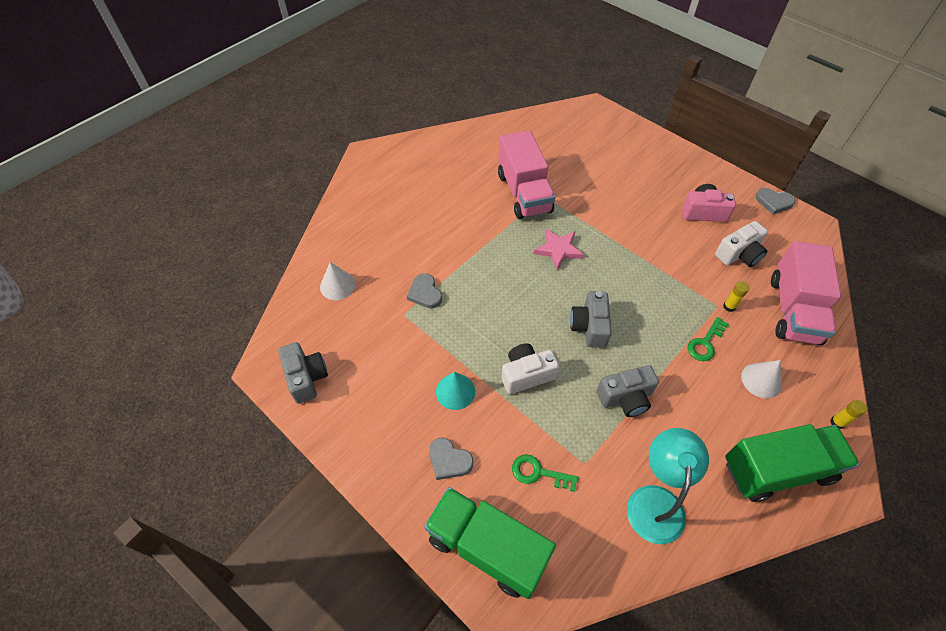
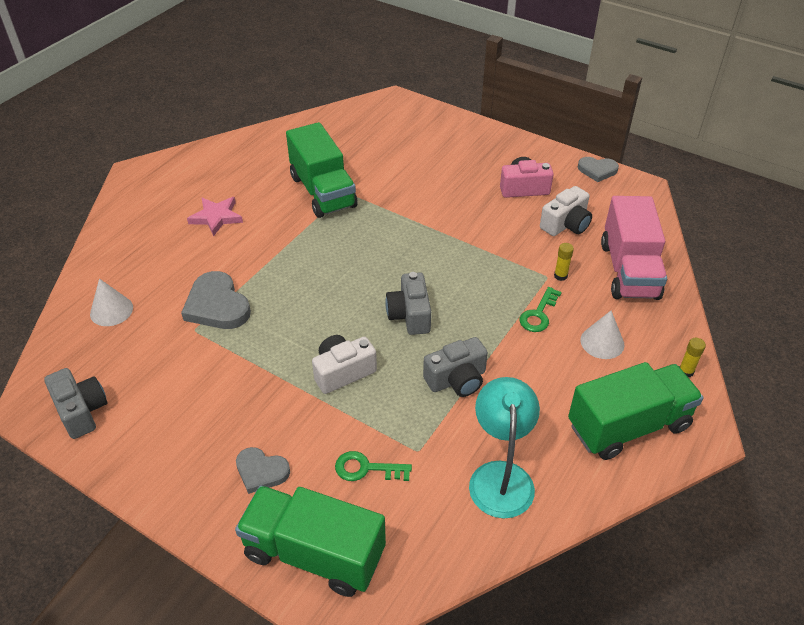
camera: 10 degrees left, 10 degrees down
(425, 293) = (217, 305): grey heart -> grey heart, size x1.61
(455, 391) = (262, 400): turquoise cone -> none
(524, 193) = (323, 192): pink truck -> green truck
(558, 250) = (367, 243): pink star -> pink star (216, 217)

